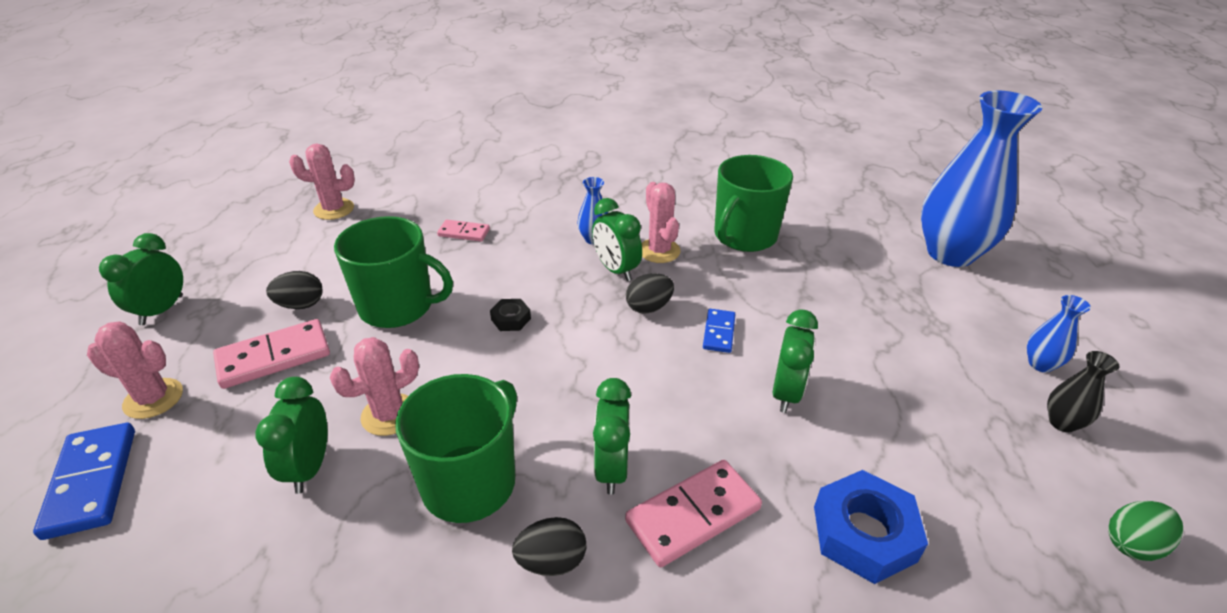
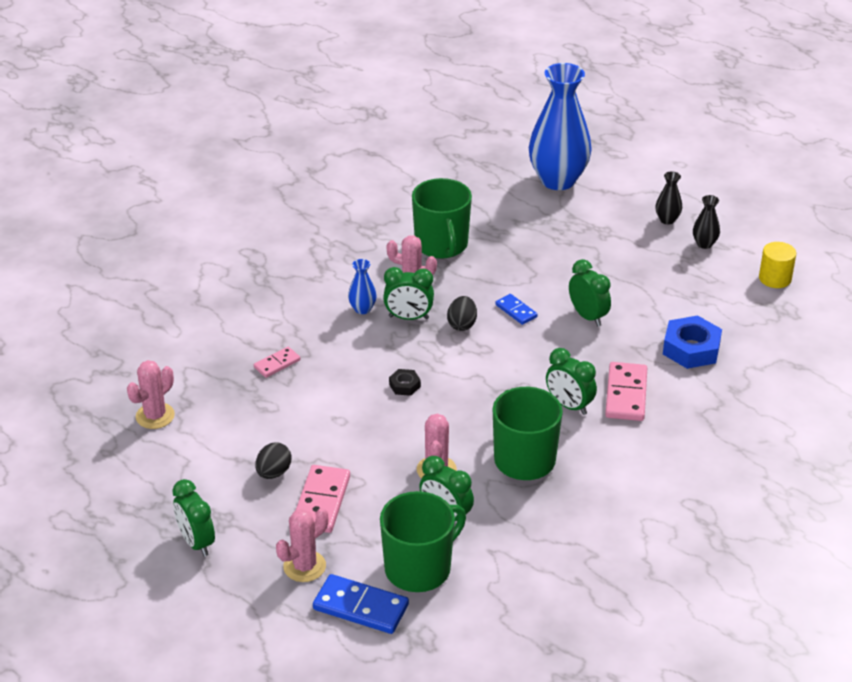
camera: 50 degrees left, 0 degrees up
(398, 306) = (331, 429): green mug -> green mug (419, 568)
(551, 561) = (603, 453): black egg -> none
(1040, 364) = (667, 220): blue vase -> black vase
(1132, 544) = (775, 278): green egg -> yellow cylinder

